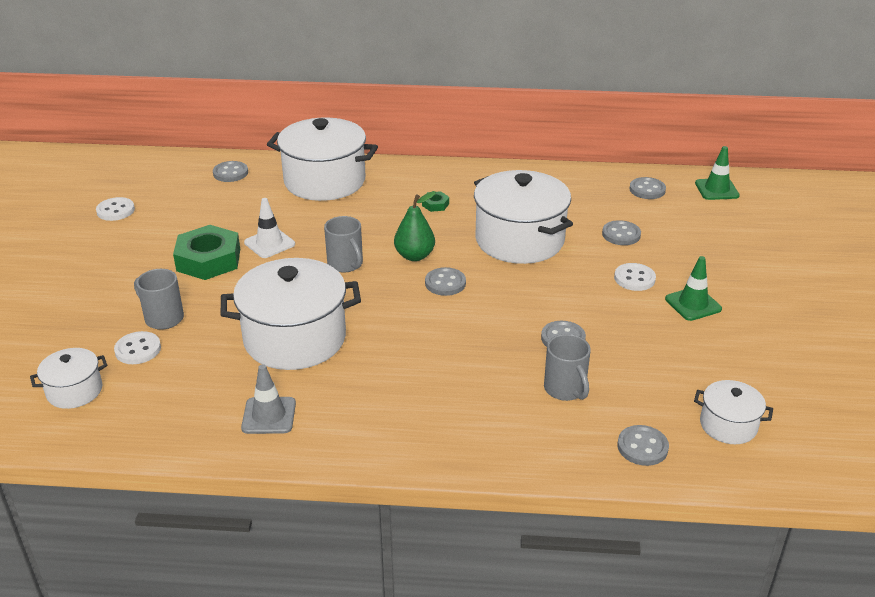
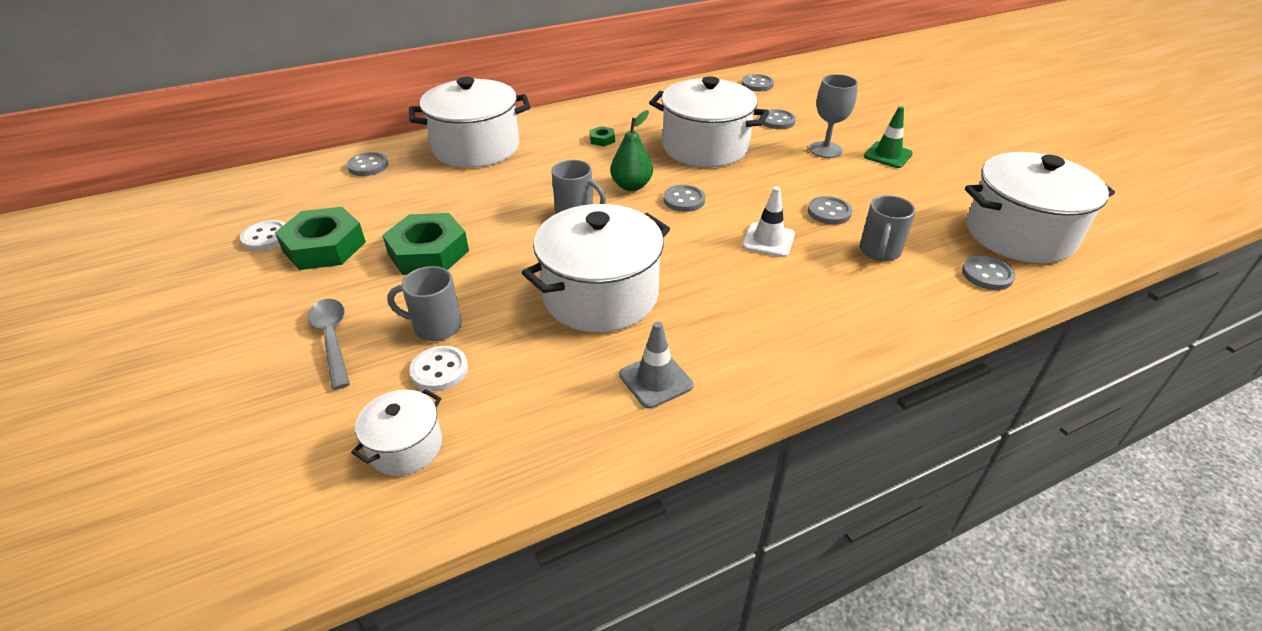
camera: 30 degrees left, 5 degrees up
(94, 302) = (332, 339): none -> grey spoon
(145, 231) = (324, 247): none -> green nut
(269, 243) = (479, 217): white traffic cone -> white traffic cone (768, 240)
(565, 389) = (879, 252): grey mug -> grey mug turned 75 degrees clockwise
(634, 278) = (825, 150): white button -> grey goblet
(716, 189) = (805, 72): green traffic cone -> none
(728, 425) = (1019, 234): white pot -> white pot, size x2.00

